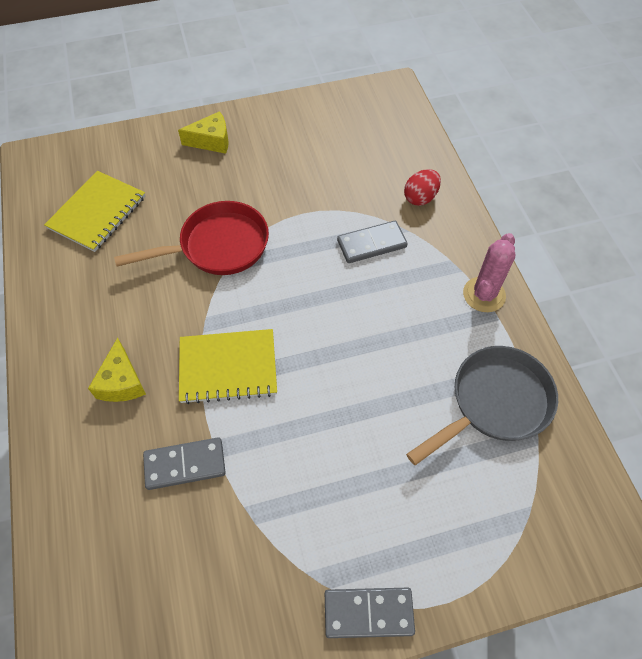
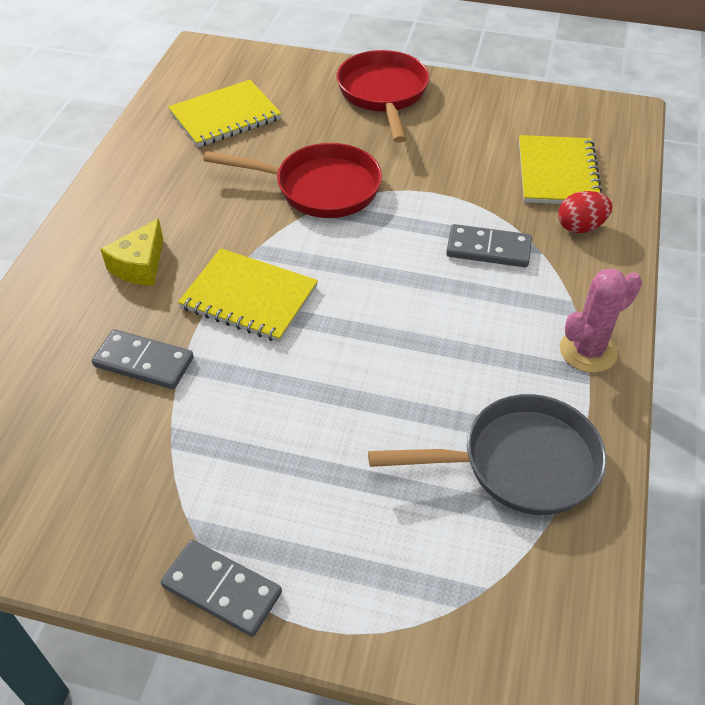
camera: 30 degrees right, 10 degrees down
(211, 141) = (383, 94): yellow cheese -> red pan
(378, 159) = (557, 173): none -> yellow notebook

